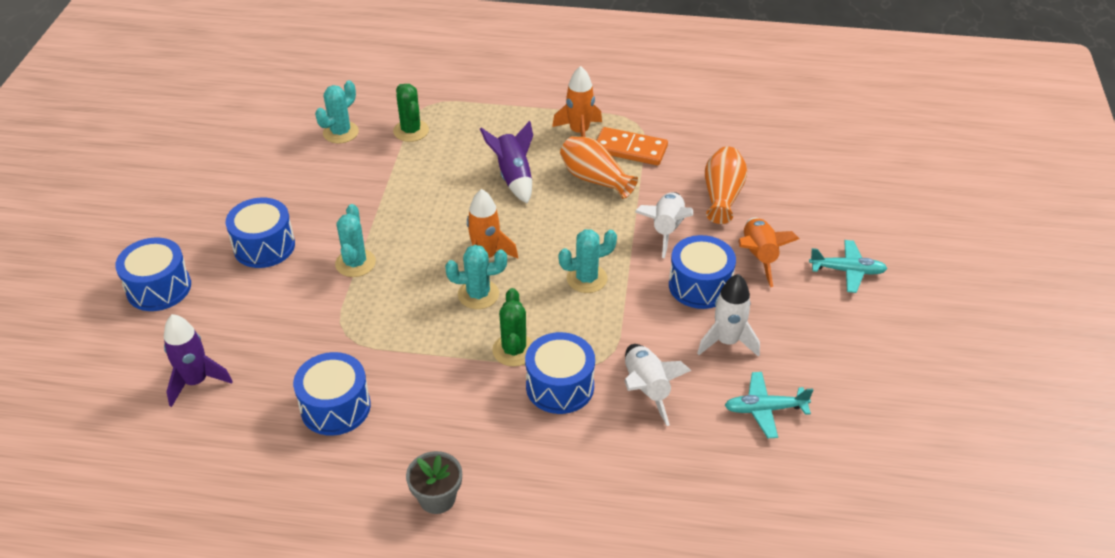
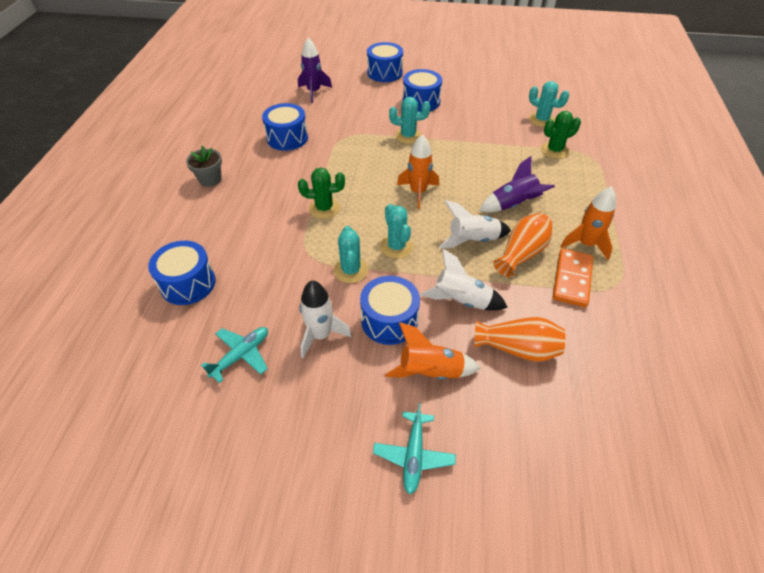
camera: 90 degrees right, 5 degrees up
(478, 294) = (379, 190): turquoise cactus -> turquoise cactus (351, 270)
(560, 386) = (287, 231): blue drum -> blue drum (188, 283)
(646, 389) = (276, 278): white rocket -> white rocket (472, 240)
(764, 409) = (241, 355): turquoise plane -> turquoise plane turned 45 degrees clockwise

